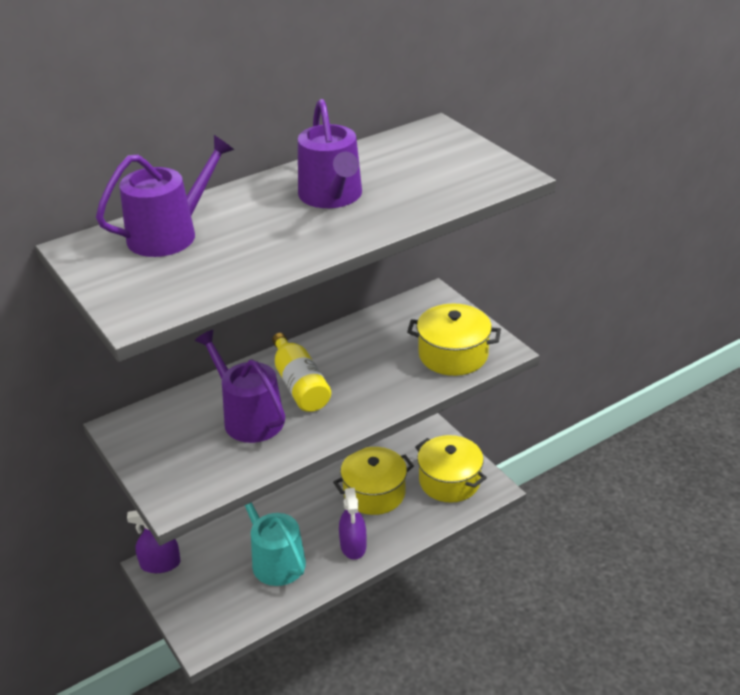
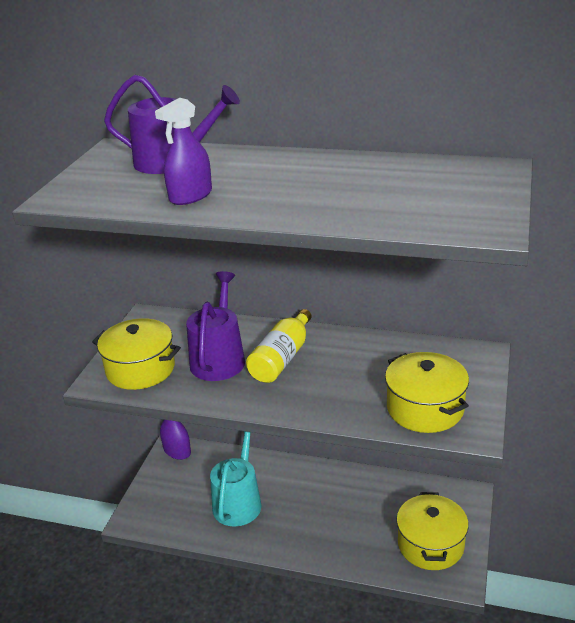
camera: 50 degrees right, 5 degrees down
(332, 196) = (314, 182): purple watering can -> none
(353, 545) = (297, 534): purple spray bottle -> purple spray bottle (191, 196)
(374, 493) = (362, 509): yellow pot -> yellow pot (140, 369)

